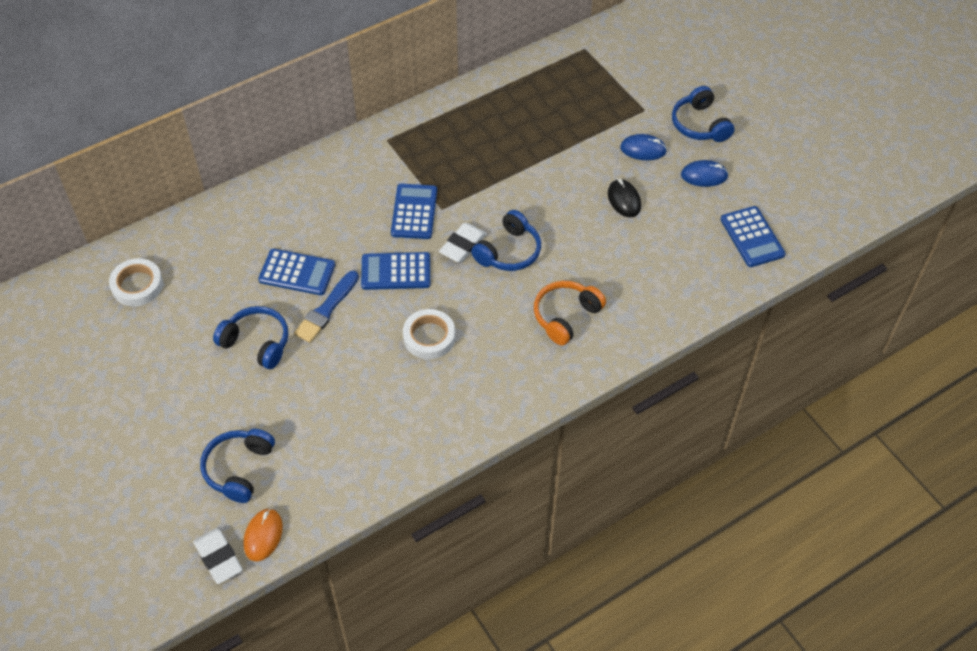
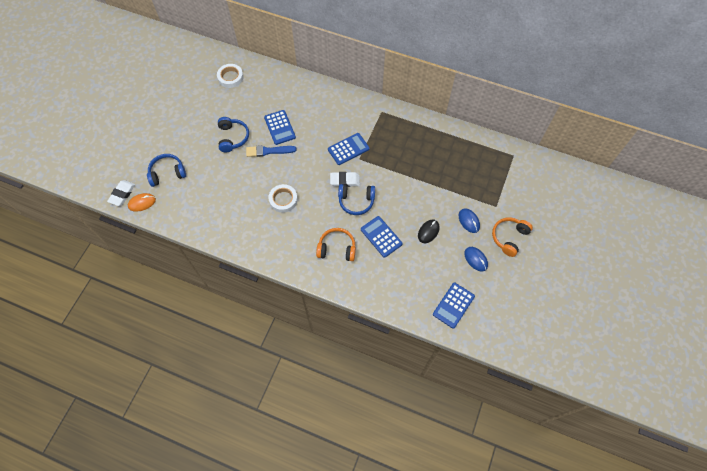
camera: 55 degrees right, 10 degrees up
(396, 272) = (309, 164): blue calculator -> blue calculator (381, 237)
(699, 124) = (509, 237): blue headphones -> orange headphones

